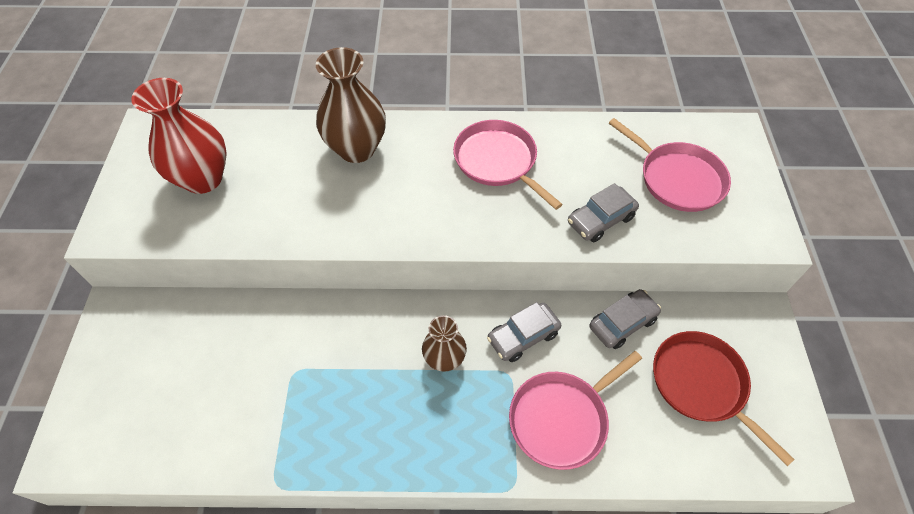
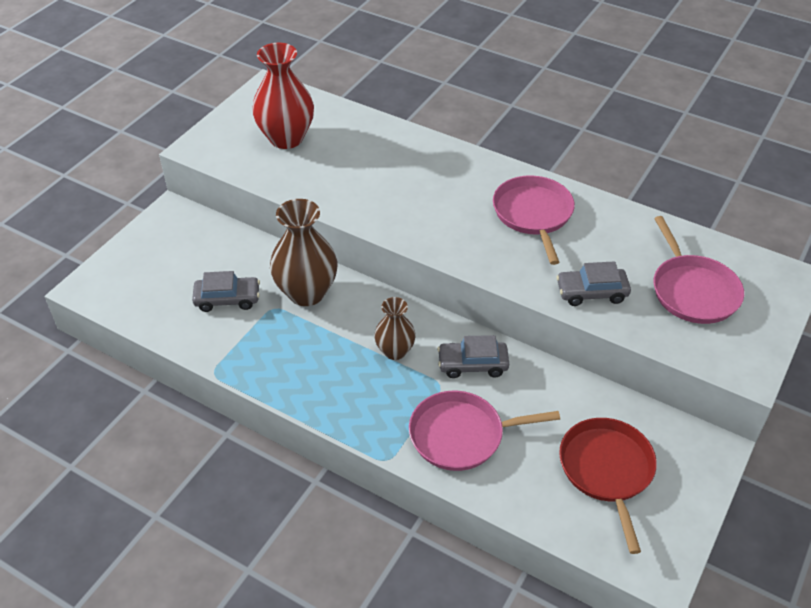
camera: 30 degrees right, 10 degrees down
(357, 149) = (419, 161): brown vase -> brown vase (306, 293)
(622, 323) = (569, 394): grey car -> grey car (227, 299)

